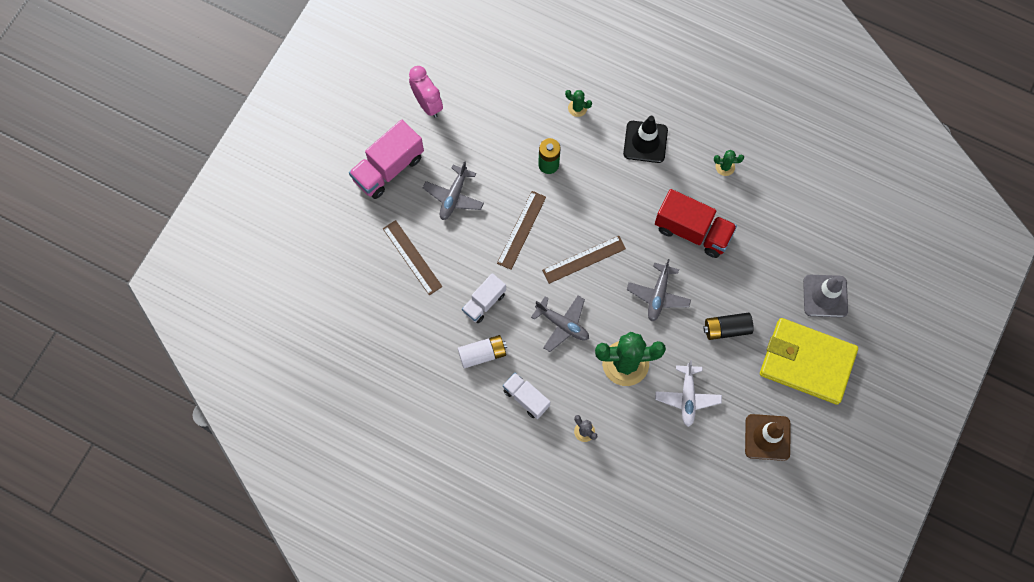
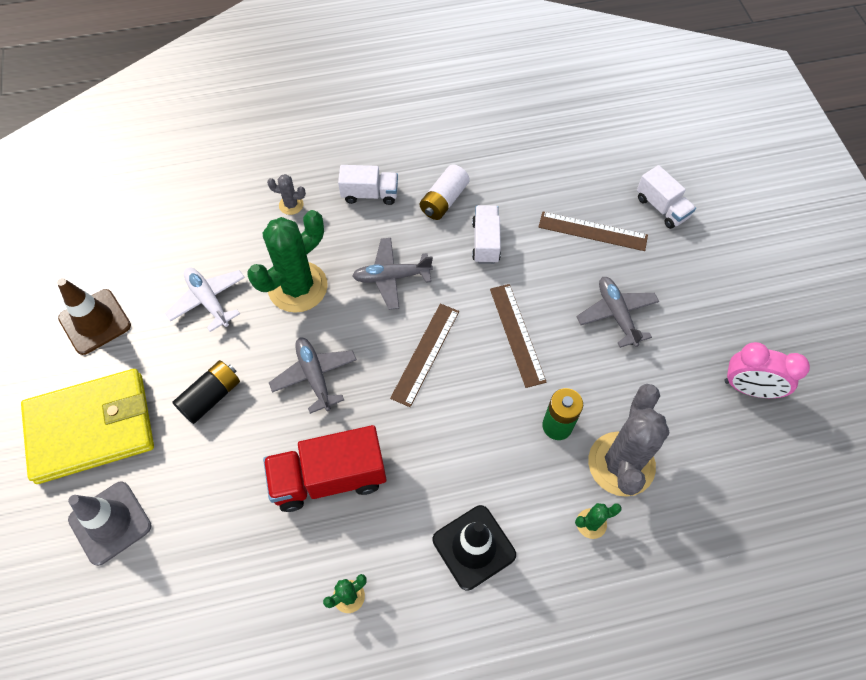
camera: 140 degrees right, 10 degrees down
(353, 239) = (661, 207): none -> white truck
(388, 168) = (707, 292): pink truck -> none
(534, 122) = (621, 464): none -> grey cactus

